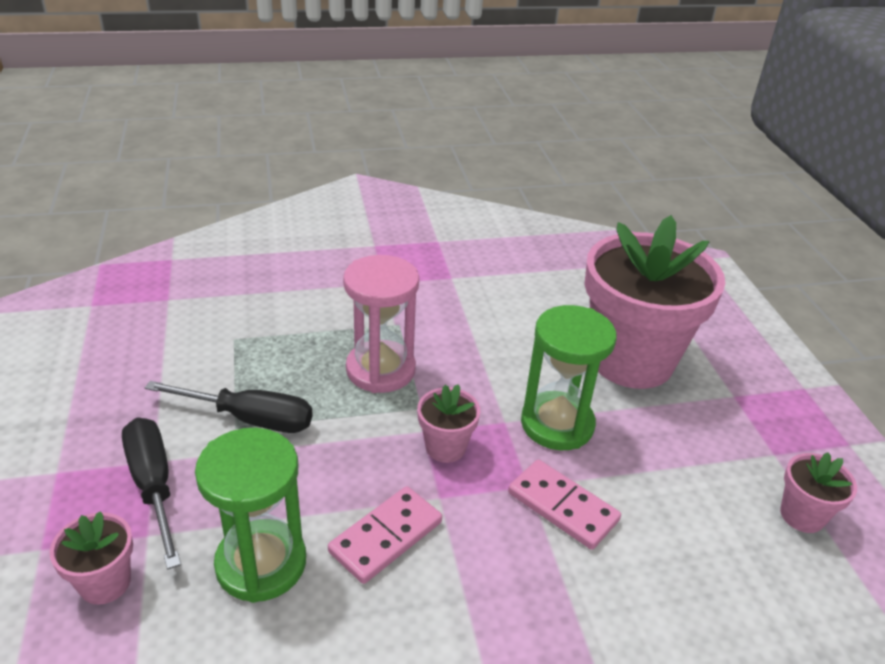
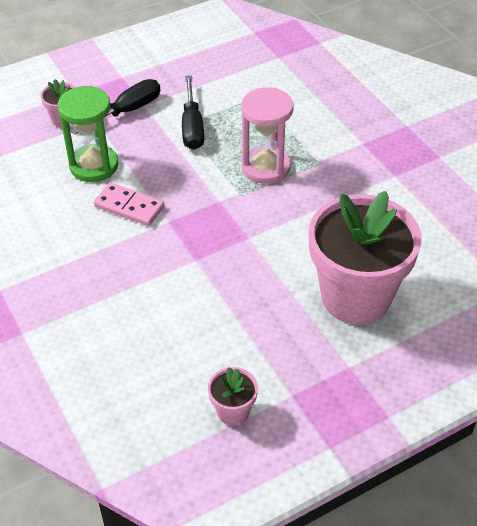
camera: 75 degrees right, 10 degrees up
(445, 447) = (210, 214): pink flower pot -> none
(557, 424) = (259, 264): green hourglass -> none
(563, 506) = (184, 279): pink domino -> none

